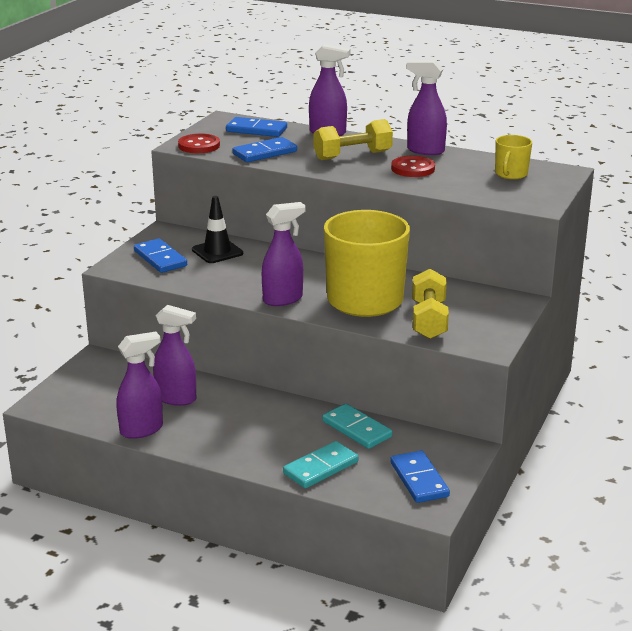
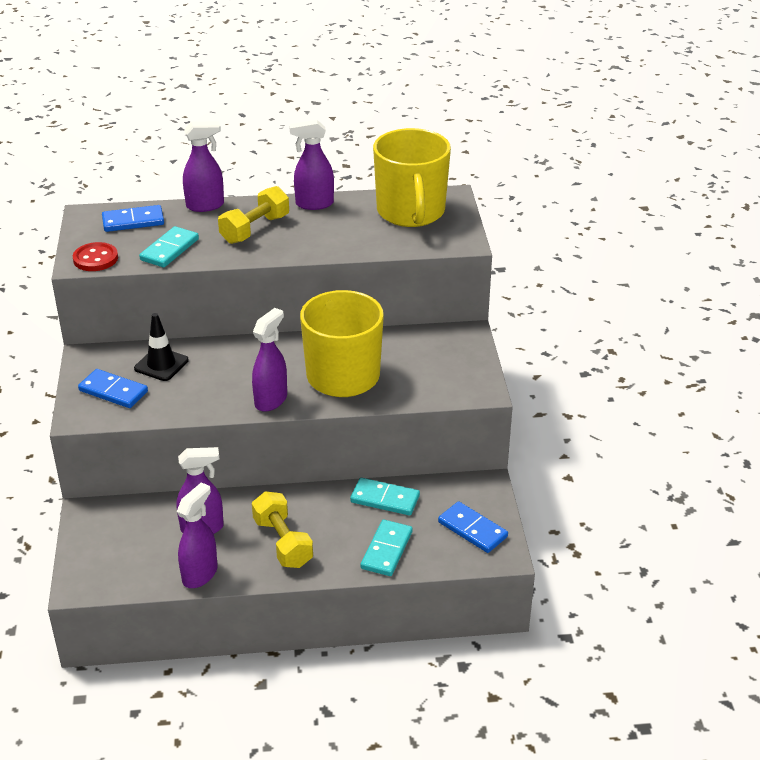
camera: 30 degrees left, 10 degrees up
(264, 153) = (169, 249): blue domino -> turquoise domino
(413, 168) = (323, 230): red button -> none
(429, 320) = (413, 379): yellow dumbbell -> yellow dumbbell (282, 542)
(510, 174) = (411, 212): yellow mug -> yellow mug, size x2.20

